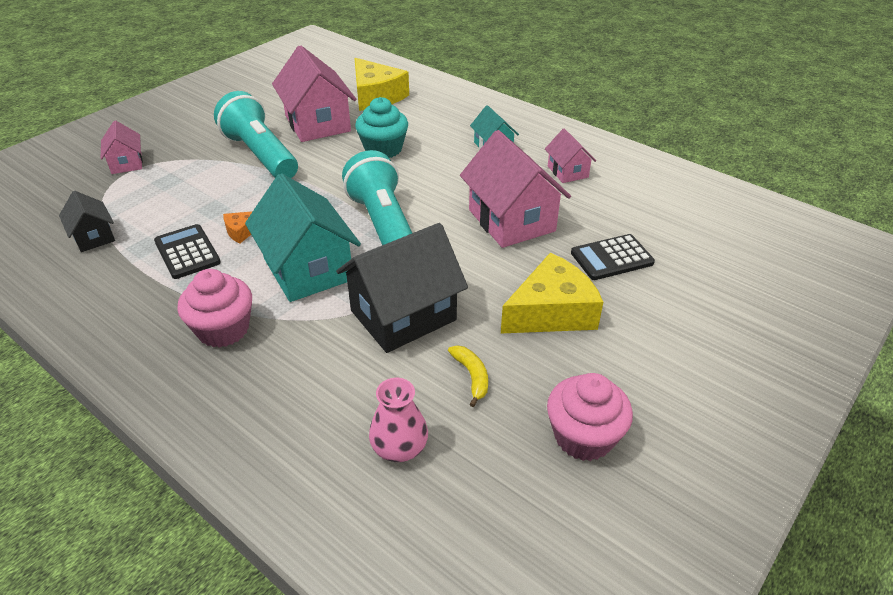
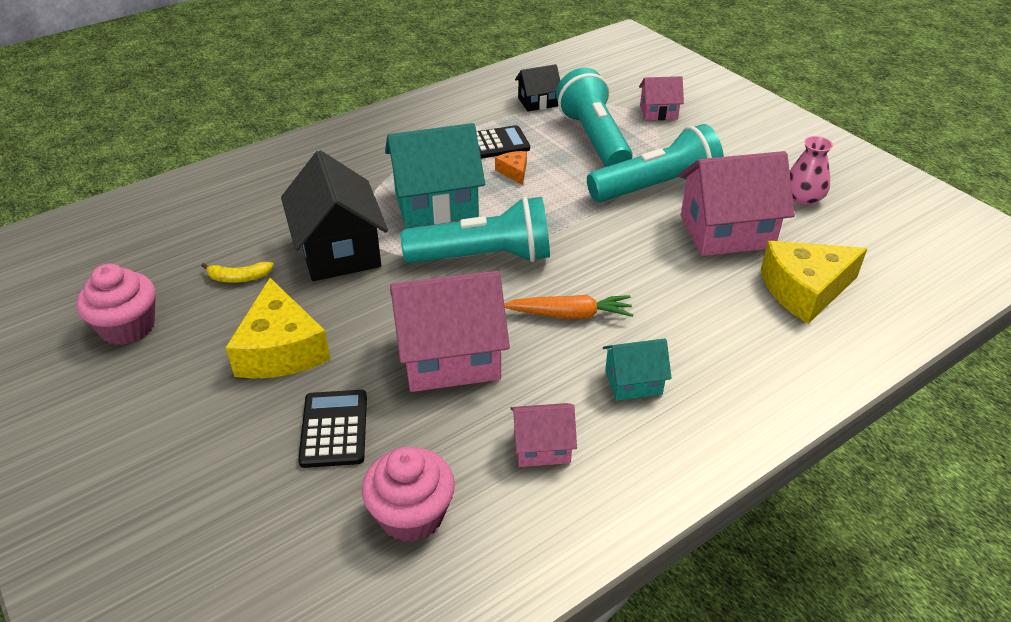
camera: 105 degrees right, 0 degrees up
(177, 193) = (594, 139): none -> turquoise flashlight
(223, 329) = (382, 159): pink cupcake -> pink cupcake (411, 515)
(383, 149) = (649, 277): turquoise cupcake -> none
(399, 447) = (201, 229): pink vase -> pink vase (803, 198)
(439, 176) = (570, 314): none -> orange carrot

